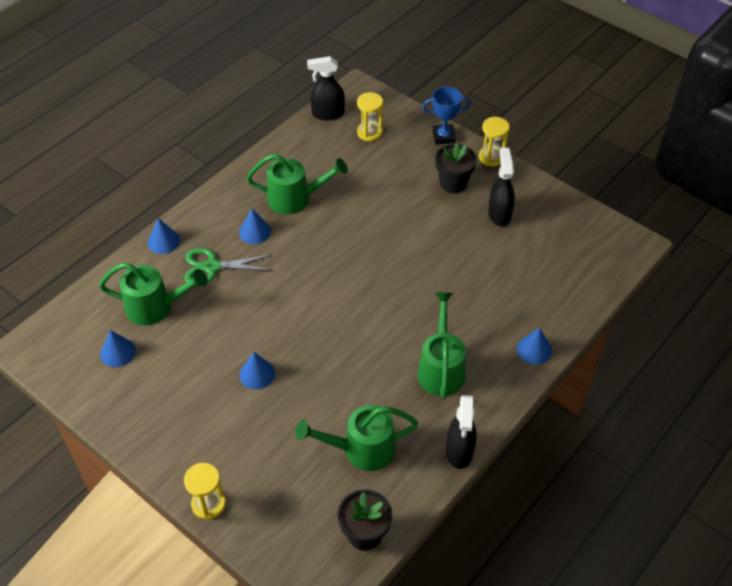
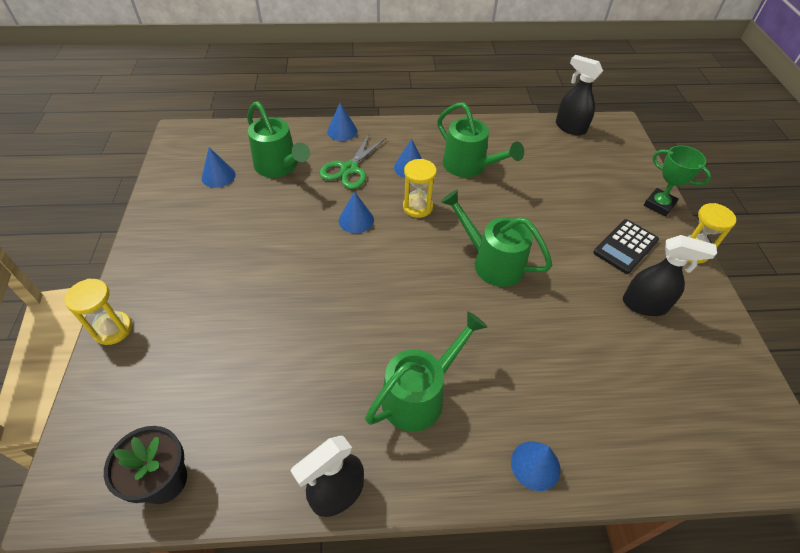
camera: 45 degrees right, 0 degrees up
(212, 267) = (349, 169): green scissors -> green scissors turned 105 degrees counterclockwise
(257, 374) = (276, 265): blue cone -> blue cone (356, 220)
(361, 449) = (263, 399): green watering can -> green watering can (491, 261)
(369, 132) = (591, 160): yellow hourglass -> yellow hourglass (417, 207)
(443, 136) = (659, 205): blue trophy -> green trophy
(453, 183) = (625, 246): black flower pot -> black calculator
(499, 214) = (645, 305): black spray bottle -> black spray bottle turned 60 degrees clockwise

